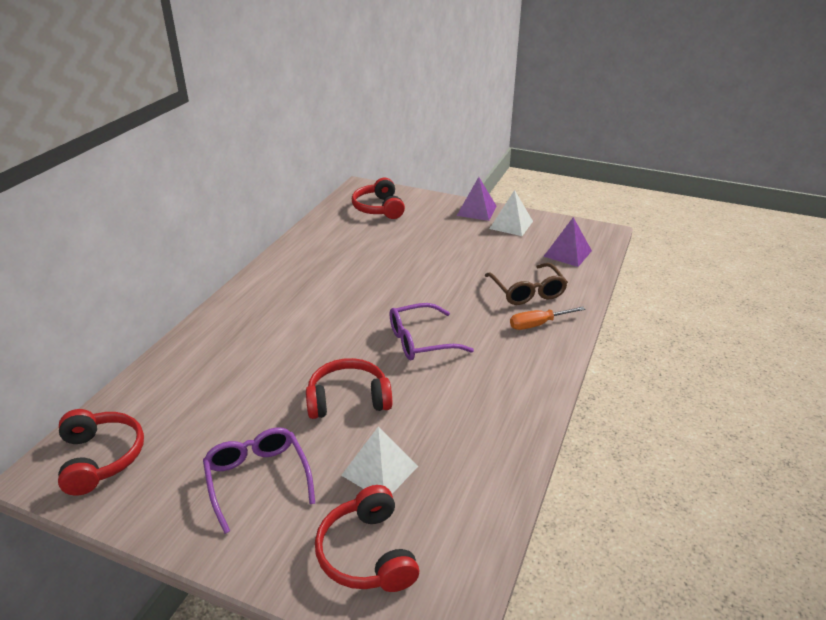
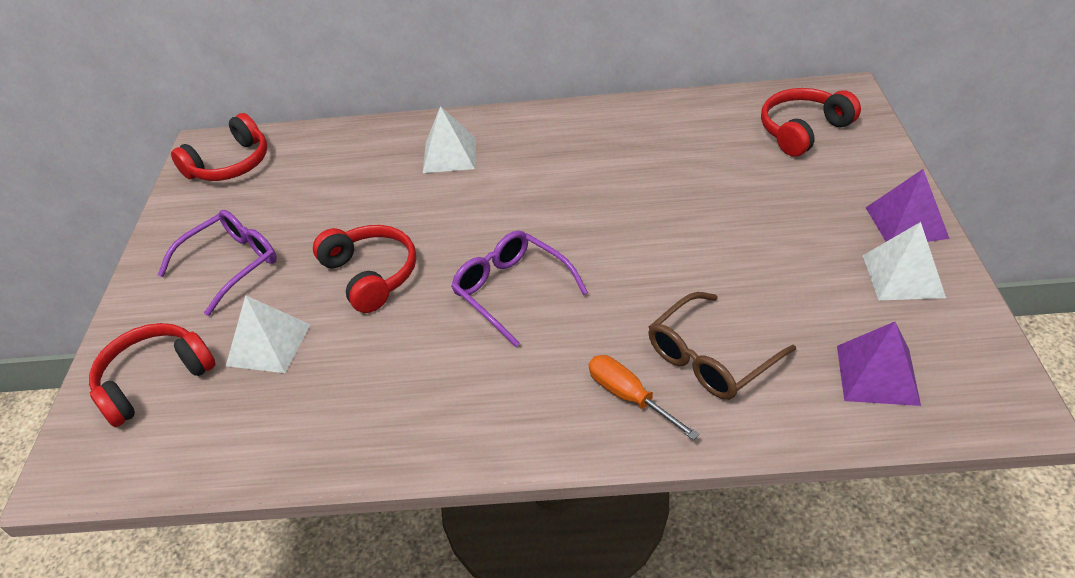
camera: 70 degrees right, 10 degrees up
(248, 330) = (449, 155): none -> white pyramid

